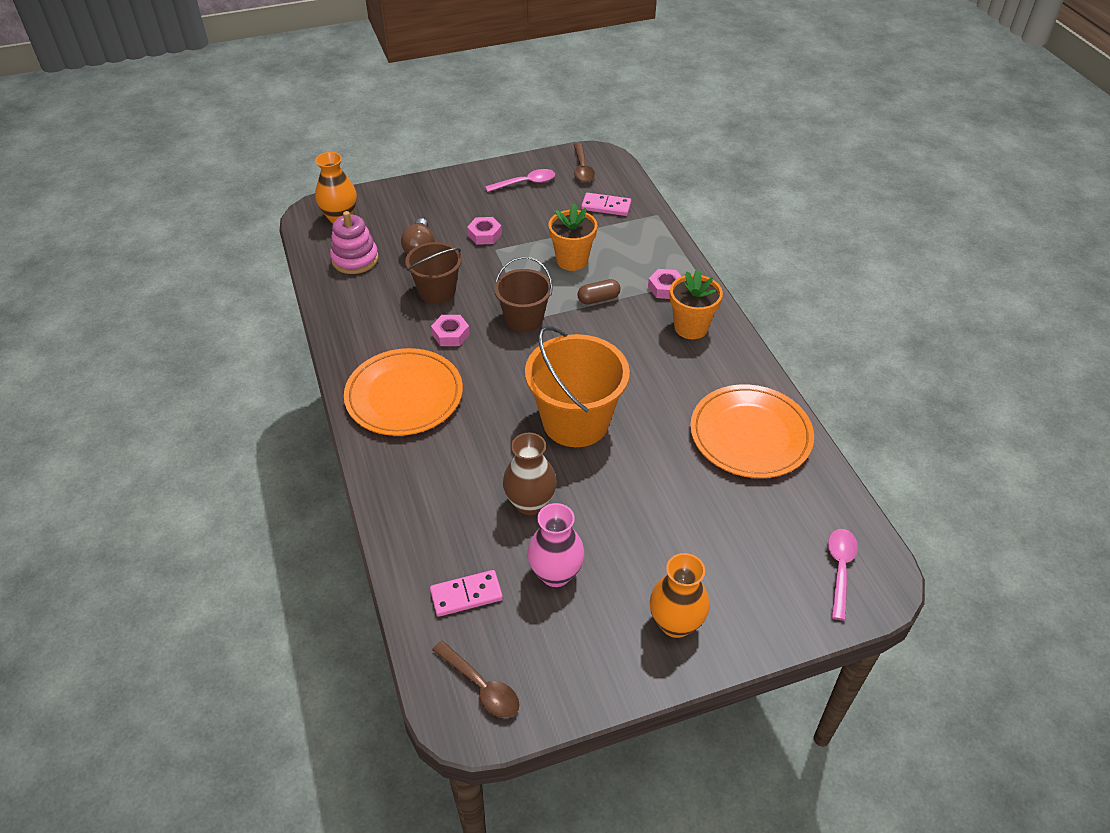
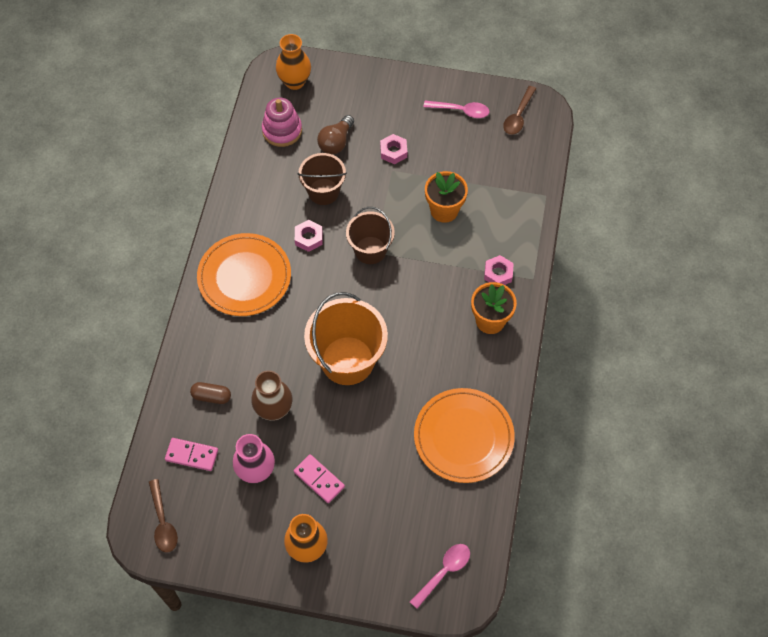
camera: 30 degrees right, 15 degrees up
(598, 299) = (438, 258): brown capsule -> brown capsule (211, 396)
(606, 206) = (509, 167): pink domino -> pink domino (319, 479)

